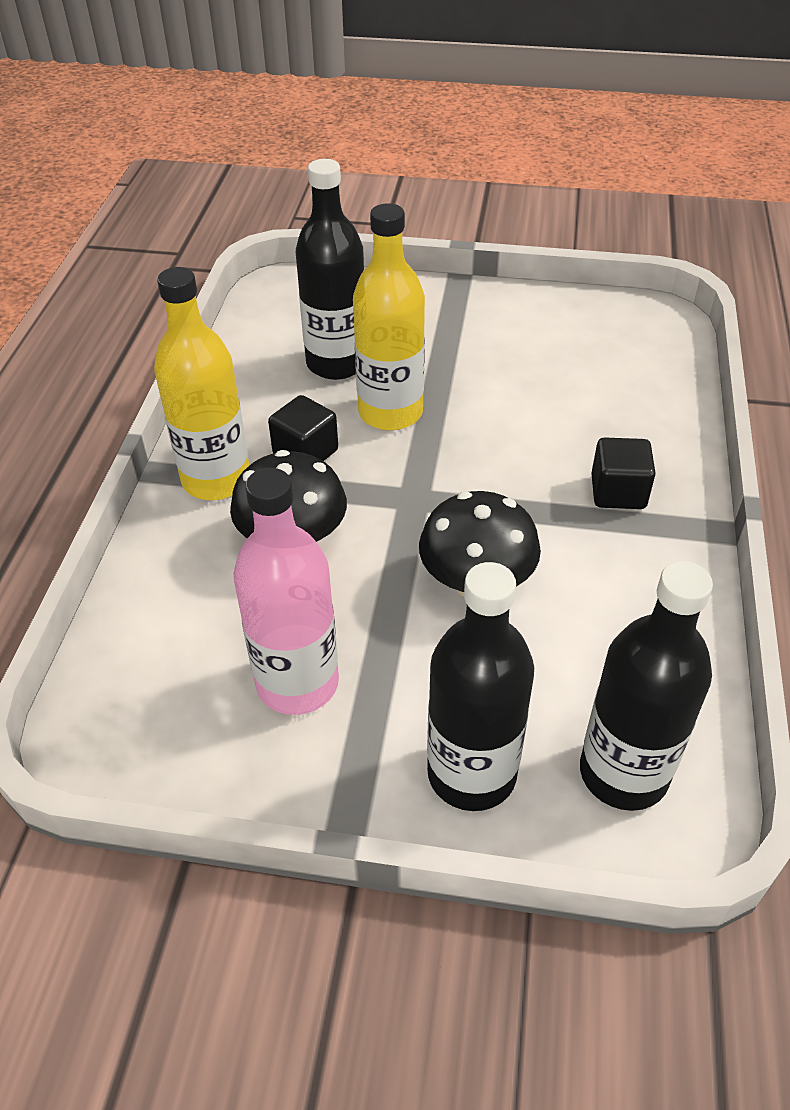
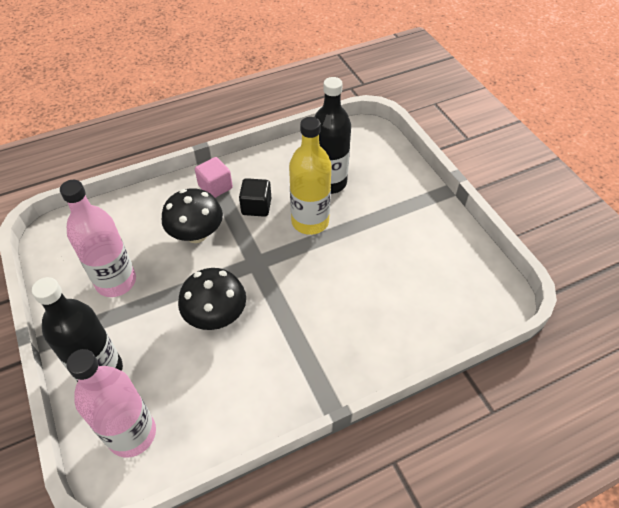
camera: 55 degrees right, 5 degrees up
(216, 480) = (215, 187): yellow bottle -> pink cube
(618, 492) = (326, 346): black cube -> none
(623, 773) = (132, 434): black bottle -> pink bottle

